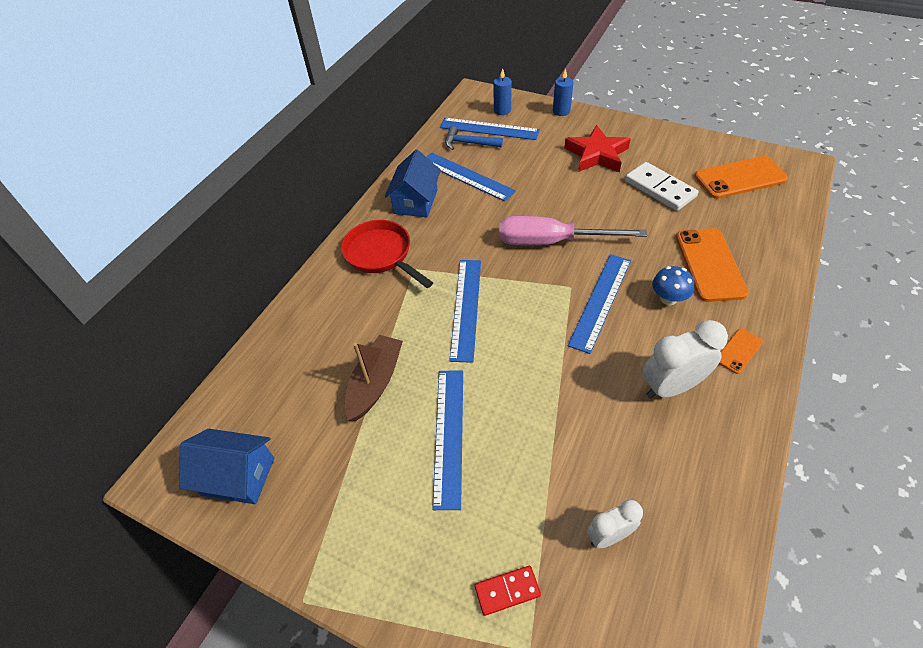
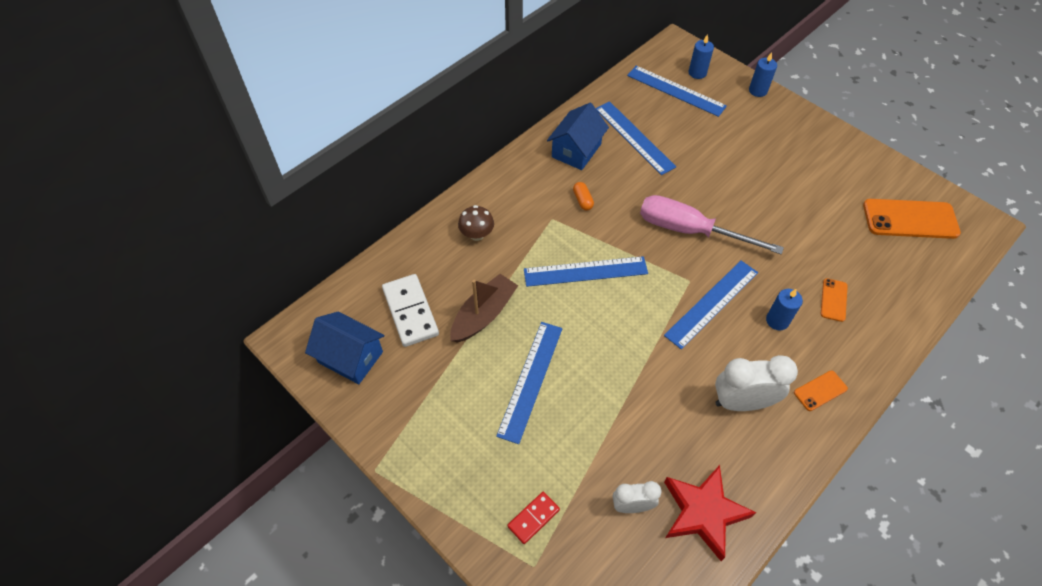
camera: 15 degrees right, 5 degrees up
(342, 305) = (477, 234): none -> brown mushroom
(381, 254) = (526, 195): red pan -> none
(438, 244) = (582, 200): none -> orange capsule
(466, 308) = (585, 271): blue ruler -> blue ruler turned 60 degrees clockwise
(469, 143) = (650, 101): blue hammer -> none
(507, 590) = (533, 518): red domino -> red domino turned 45 degrees counterclockwise
(597, 155) = (773, 151): red star -> red star (703, 513)
(660, 189) = (821, 207): white domino -> white domino (410, 312)
(668, 298) = (777, 320): blue mushroom -> blue candle
(709, 264) = (833, 300): orange phone -> orange phone, size x0.50

